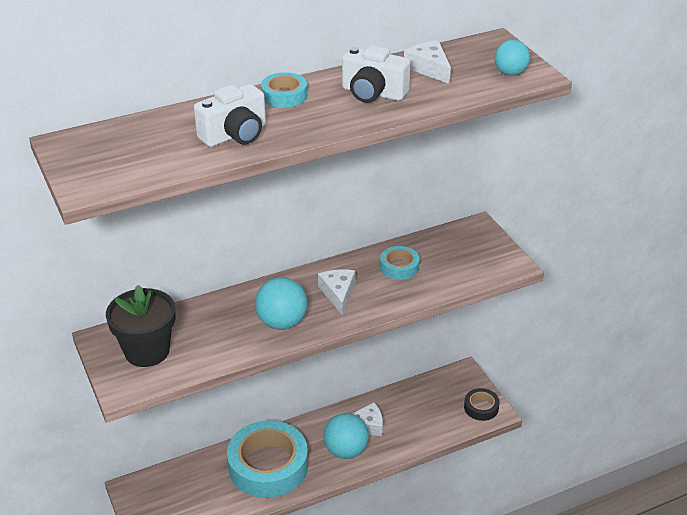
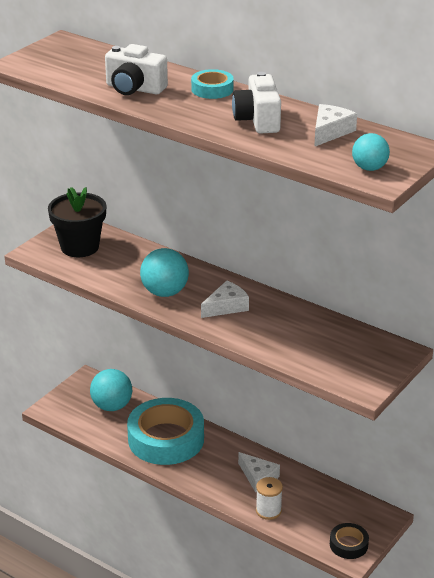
camera: 60 degrees right, 5 degrees down
(346, 451) = (219, 476): turquoise ball -> turquoise ball (112, 406)
(399, 267) = (294, 326): turquoise tape -> none
(410, 437) = (268, 510): none -> white spool

